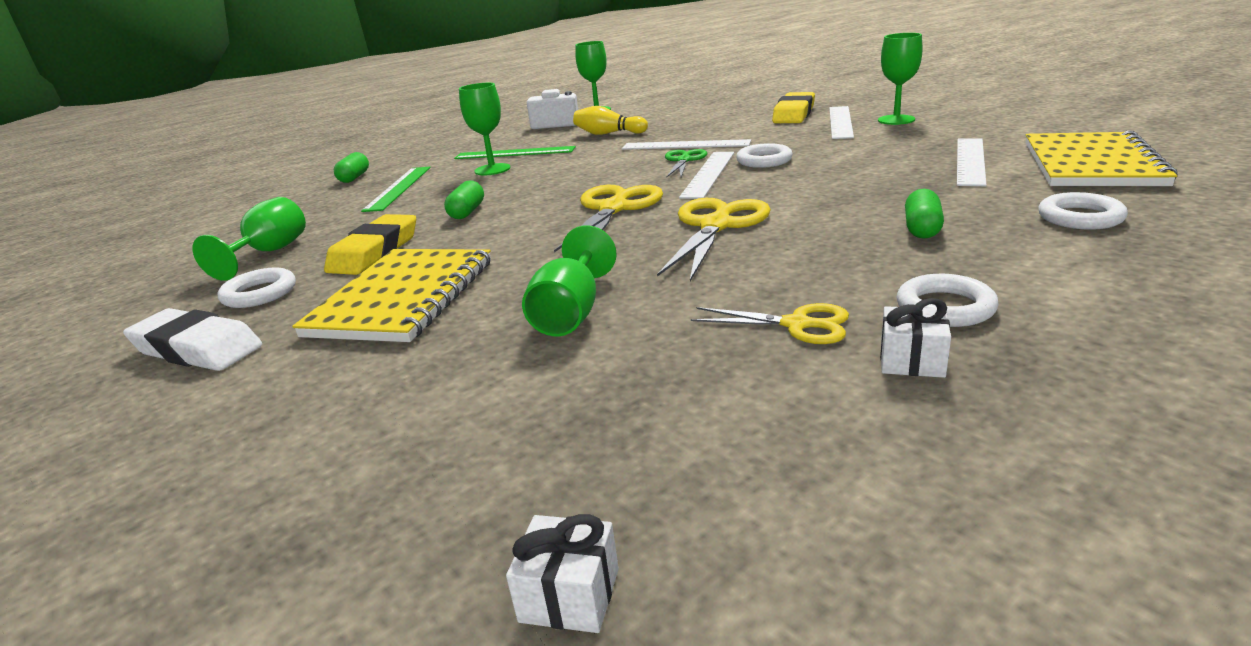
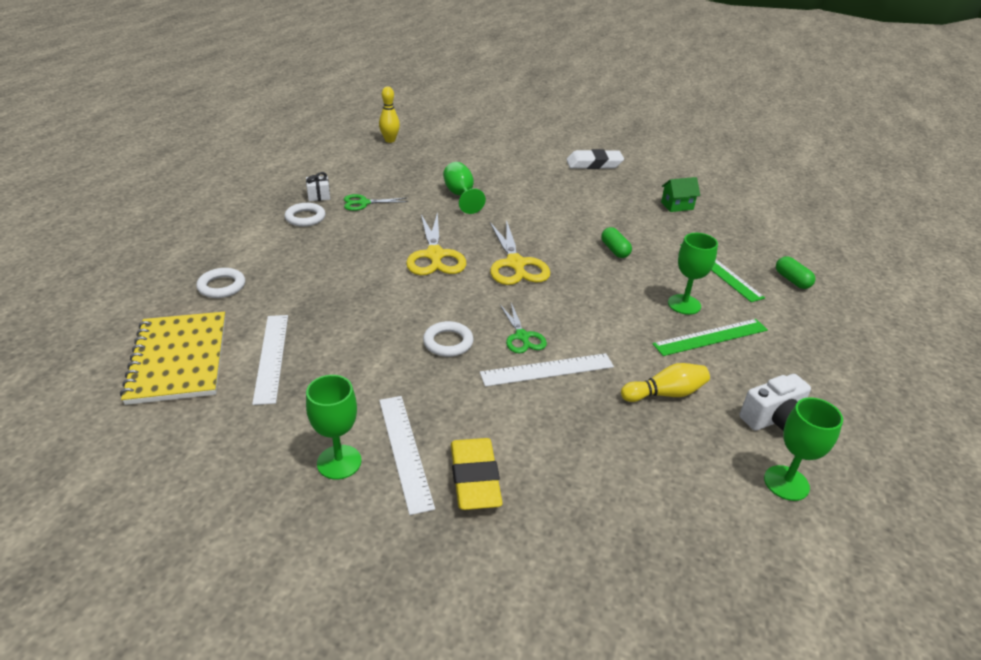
camera: 145 degrees right, 10 degrees up
(259, 293) = (623, 185): white ring -> none
(270, 252) = (677, 206): green goblet -> green house
(375, 252) = (614, 213): yellow eraser -> none
(403, 297) = (548, 192): yellow notebook -> none
(569, 595) = (390, 140): white gift -> yellow bowling pin
(708, 174) = (482, 315): white ruler -> none
(796, 324) = (364, 203): yellow scissors -> green scissors
(922, 229) = (313, 266): green capsule -> none

